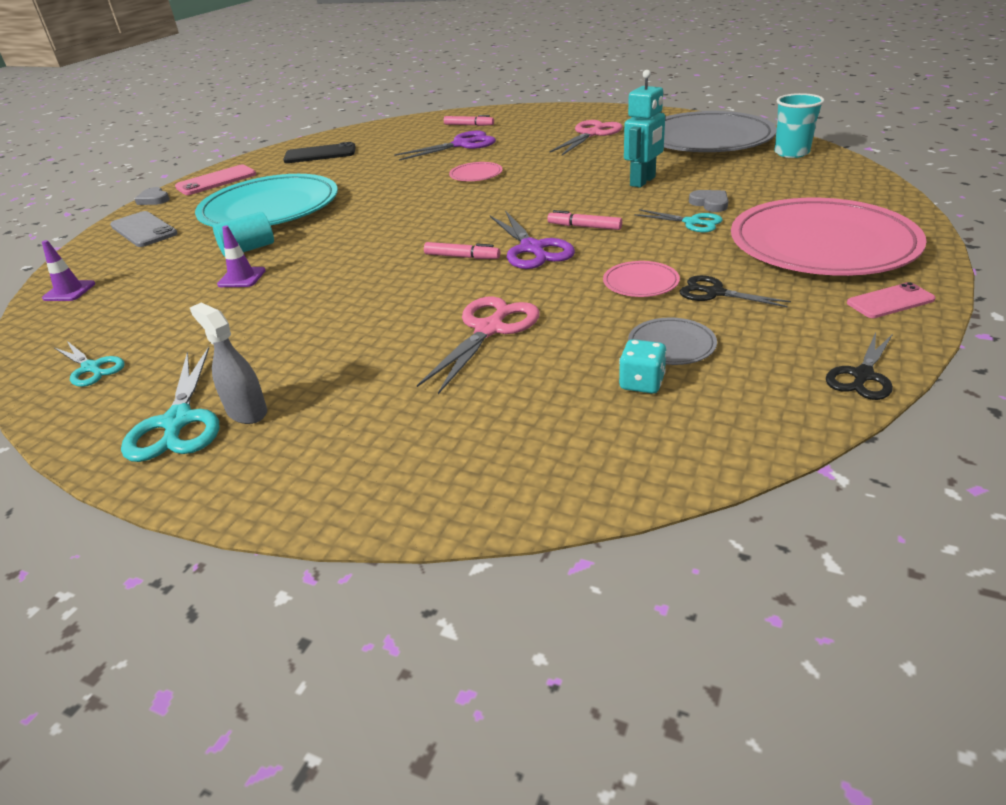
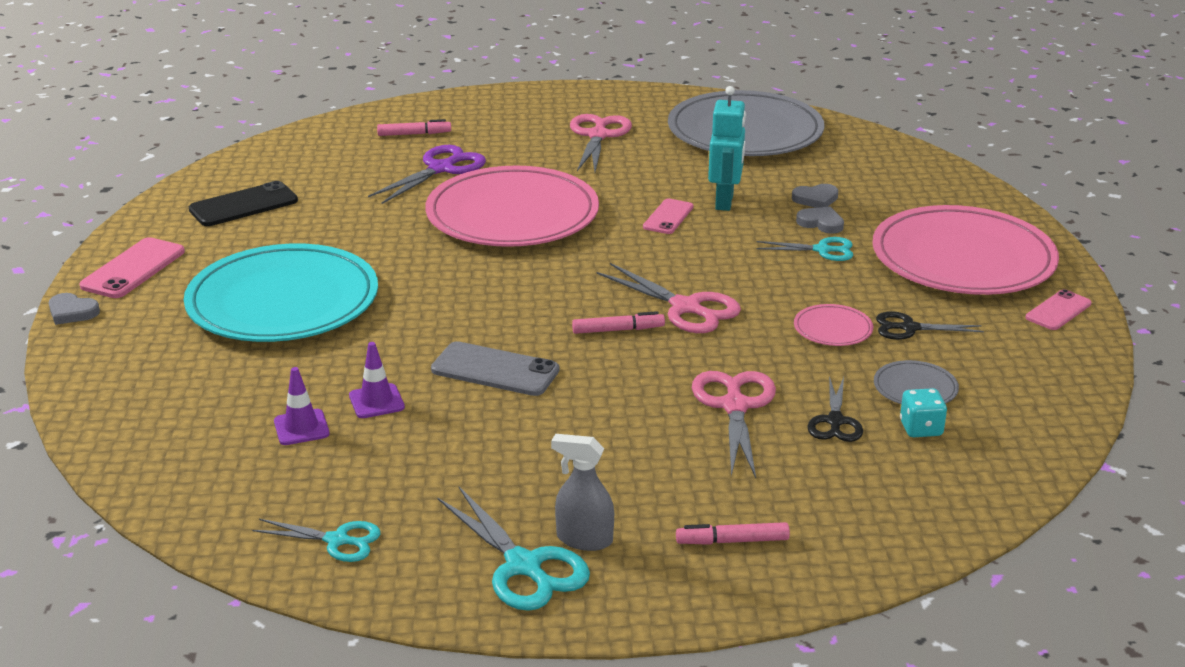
camera: 30 degrees left, 5 degrees down
(69, 291) = (153, 462): purple traffic cone -> purple traffic cone (301, 427)
(143, 230) = (130, 361): grey phone -> grey phone (495, 370)
(248, 249) = (332, 363): turquoise cylinder -> none
(476, 175) = (512, 215): pink plate -> pink plate, size x2.49
(532, 249) = (686, 308): purple scissors -> pink scissors
(584, 227) = (715, 271): pink marker -> pink marker (732, 541)
(587, 187) = (668, 217): none -> pink phone
(722, 187) = (815, 199): none -> grey heart
(791, 153) = (851, 144): turquoise cup -> none
(862, 376) = (1082, 384): black scissors -> black scissors (835, 421)

